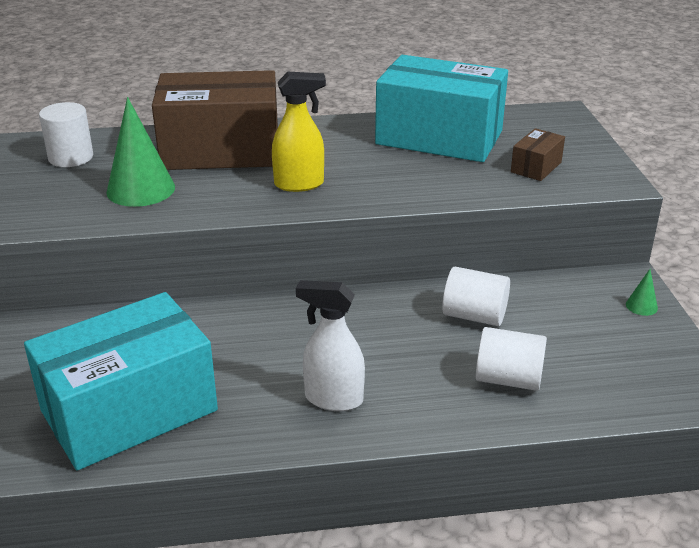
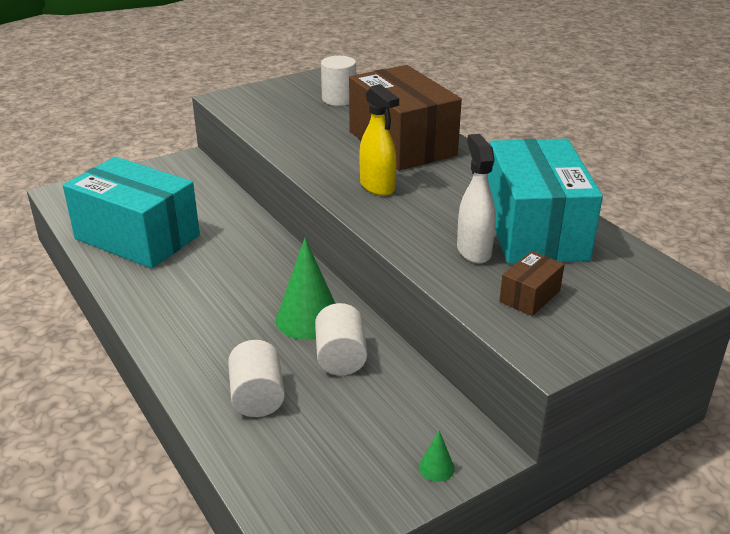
camera: 65 degrees right, 0 degrees up
(141, 189) = (315, 133): green cone -> green cone (308, 319)
(333, 399) = (186, 313): white spray bottle -> white spray bottle (473, 251)
(536, 167) = (530, 296): brown box -> brown box turned 60 degrees counterclockwise

